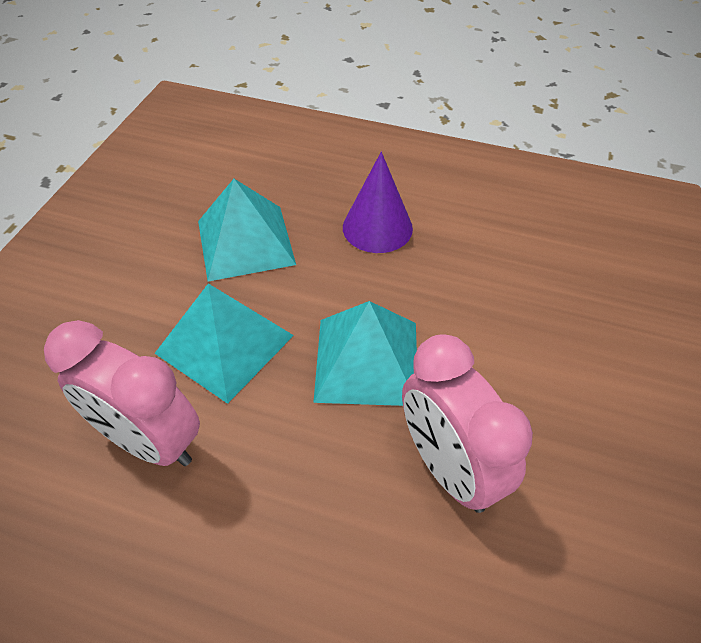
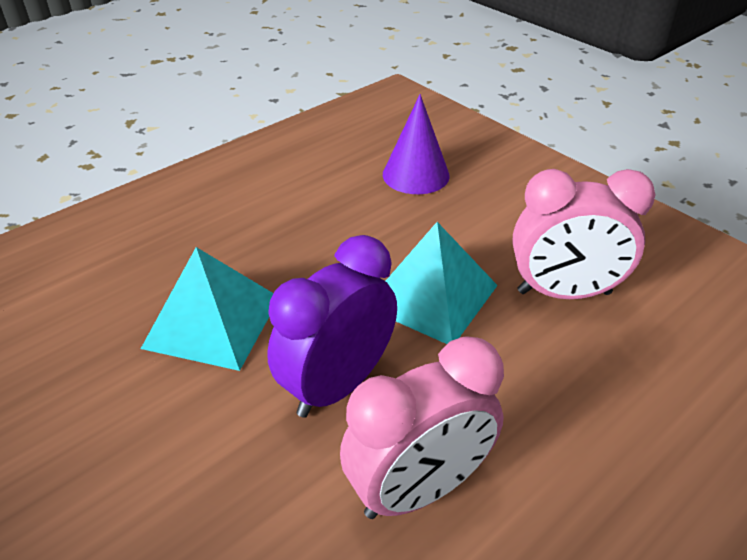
camera: 60 degrees left, 10 degrees down
(224, 344) = (337, 385): turquoise pyramid -> purple clock
(377, 227) = (285, 229): purple cone -> purple cone (416, 175)

